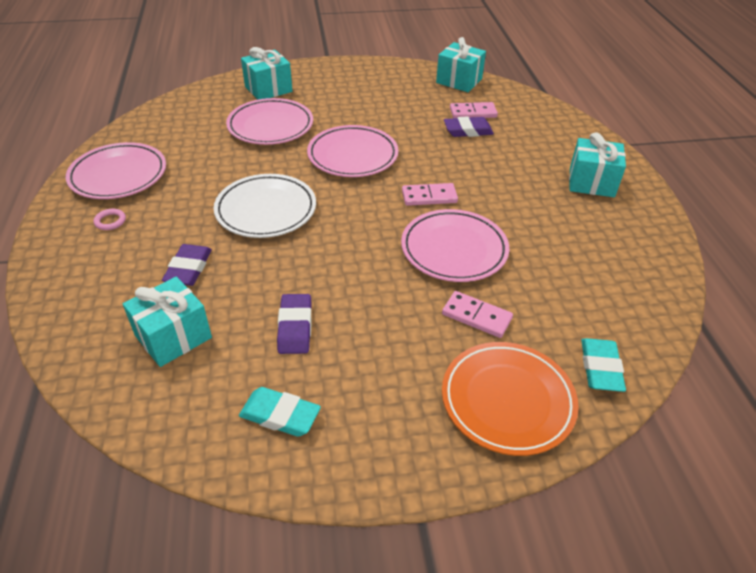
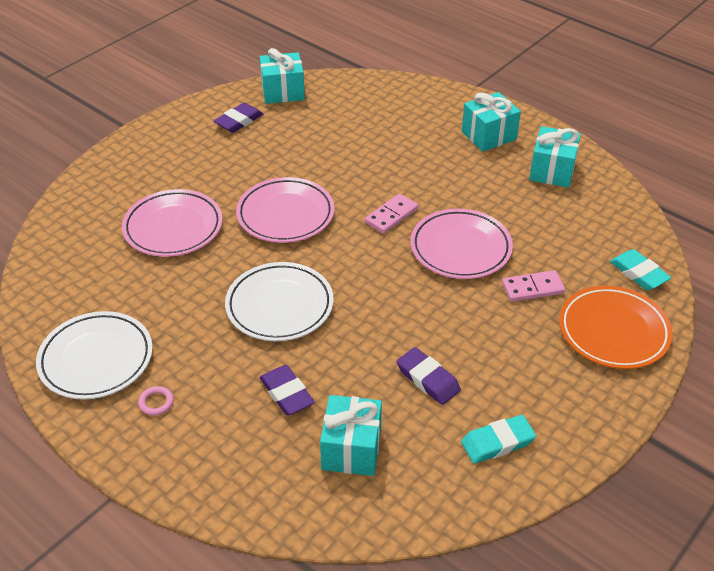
camera: 40 degrees left, 0 degrees up
(118, 175) = (96, 359): pink plate -> white plate
(268, 89) = (116, 191): turquoise gift -> turquoise gift (552, 171)
(468, 131) = (349, 138): purple eraser -> purple eraser (239, 121)
(473, 113) = (332, 119): pink domino -> none

